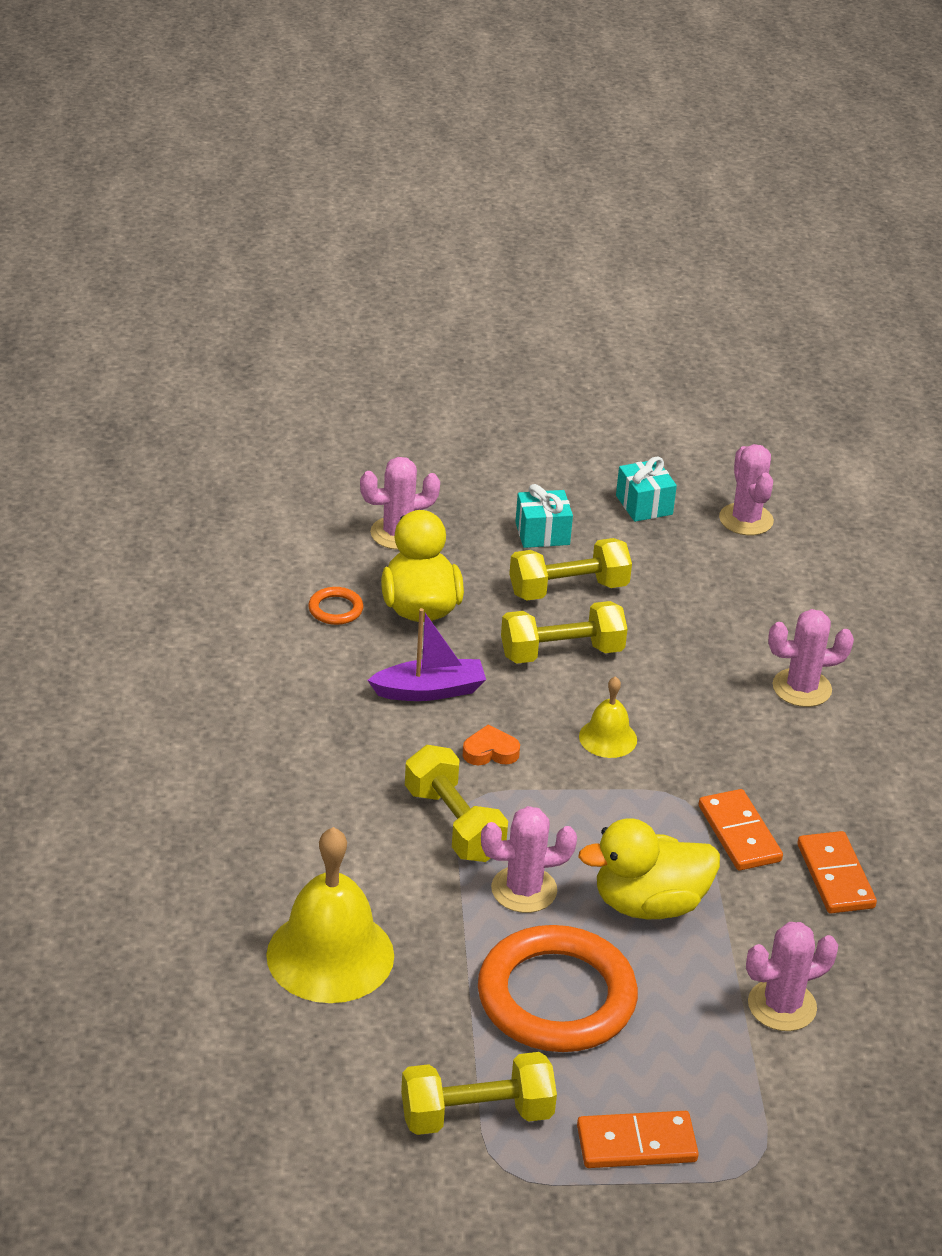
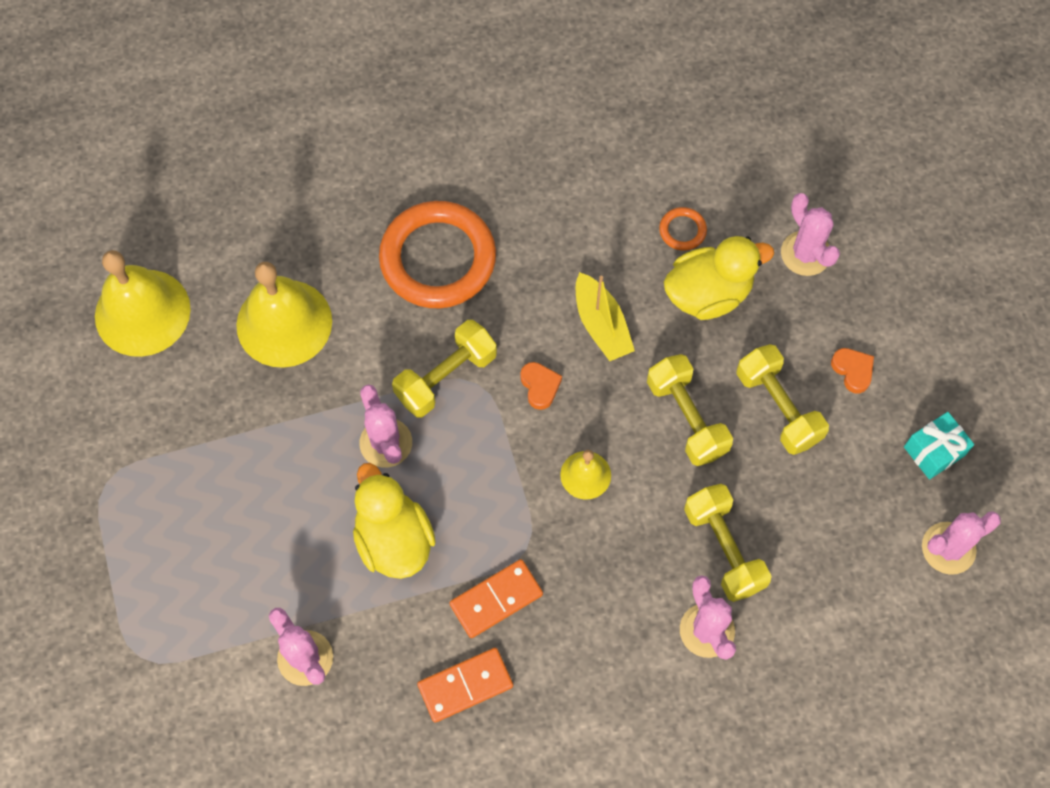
camera: 80 degrees right, 30 degrees up
(261, 1096) = (142, 312): none -> yellow bell
(429, 691) = (601, 324): purple boat -> yellow boat
(476, 1114) = (151, 454): yellow dumbbell -> yellow dumbbell (724, 549)
(542, 533) = (852, 371): turquoise gift -> orange heart
(556, 997) = (277, 487): orange ring -> orange ring (438, 258)
(636, 1143) = (145, 569): orange domino -> none

